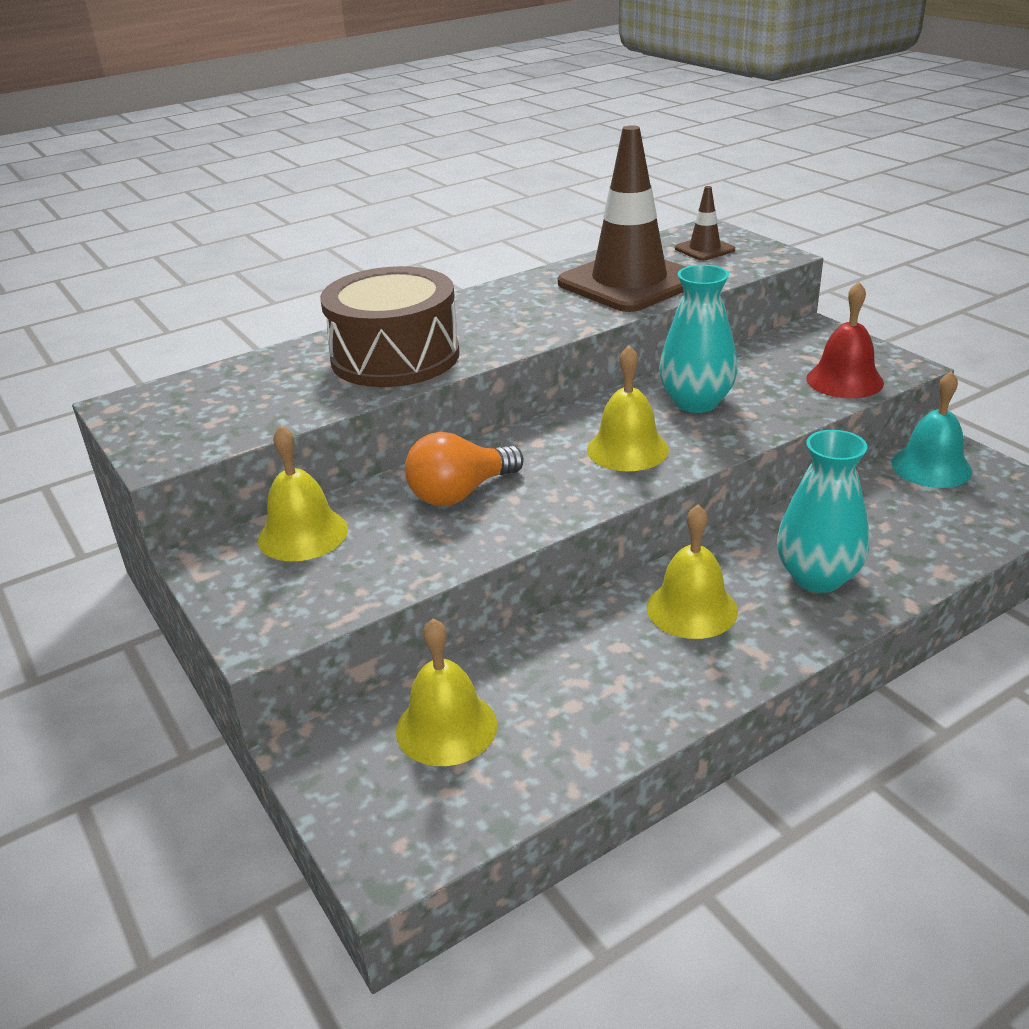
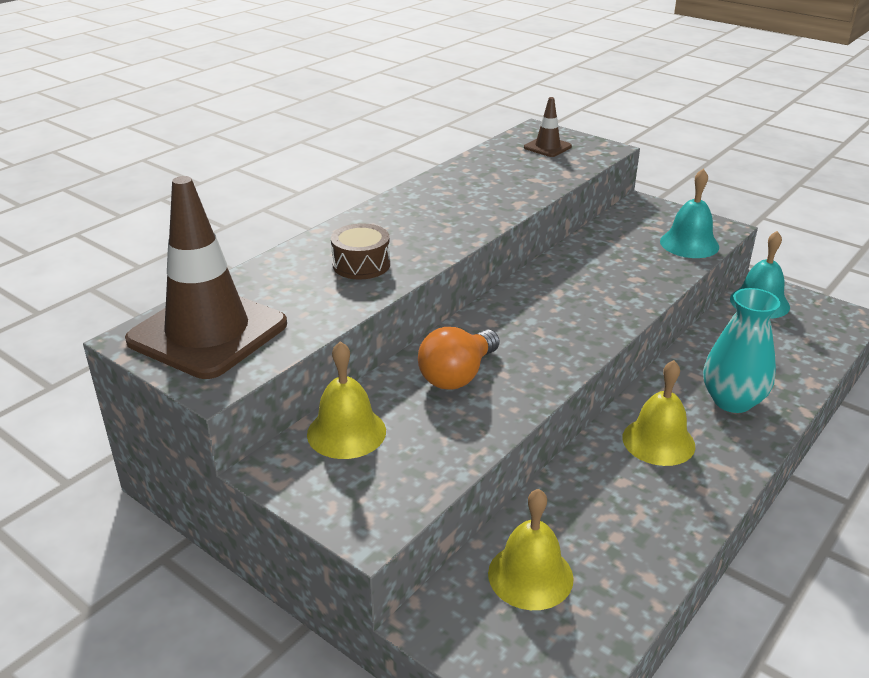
camera: 20 degrees left, 0 degrees up
(395, 357) = (361, 264): brown drum -> brown drum, size x0.52
(627, 449) = (566, 320): yellow bell -> none
(629, 282) = (508, 180): brown traffic cone -> brown traffic cone (208, 332)
(696, 402) = (593, 274): turquoise vase -> none
(844, 380) = (689, 244): red bell -> turquoise bell

